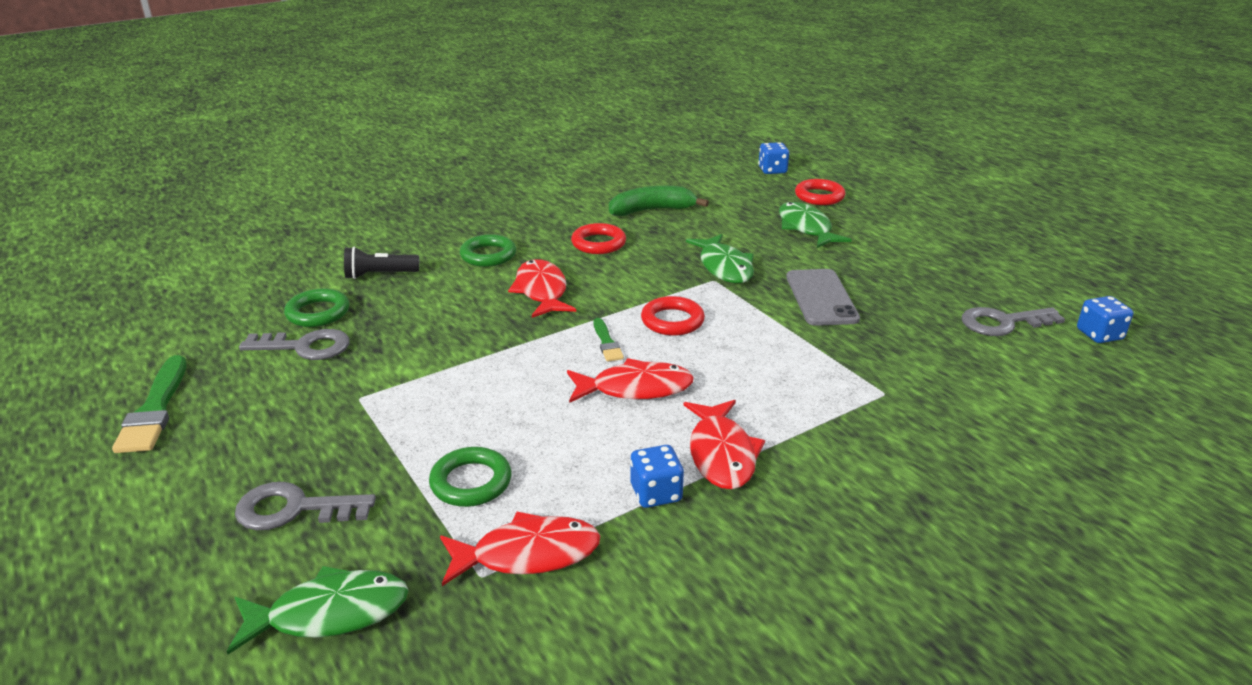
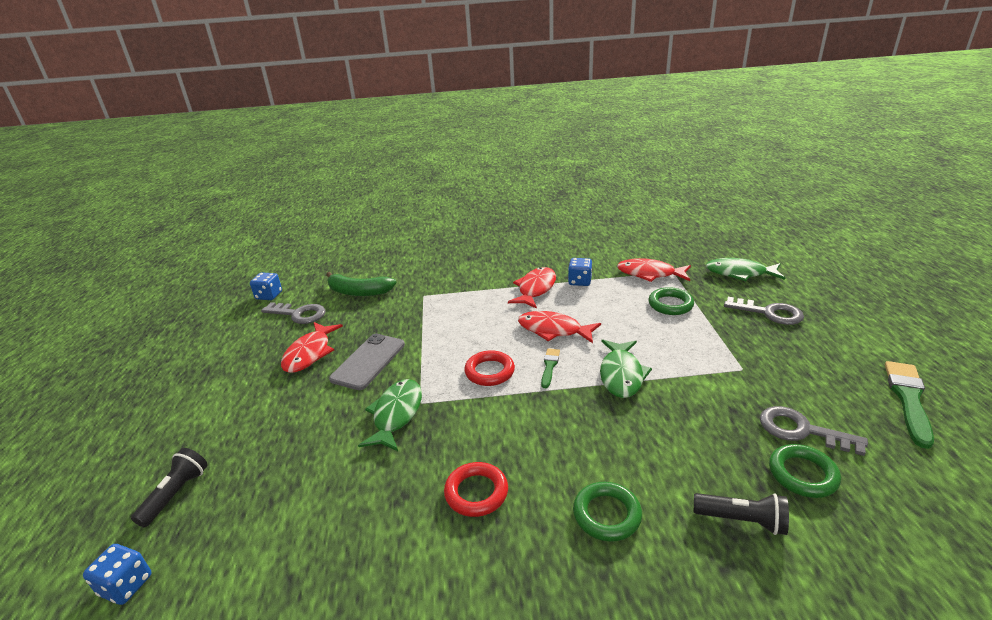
camera: 150 degrees left, 0 degrees up
(541, 291) = (572, 435): red fish -> red fish (310, 353)
(652, 210) = (367, 541): green banana -> green banana (358, 292)
(806, 228) = (267, 443): green fish -> green fish (621, 375)
(819, 196) = (176, 494): red ring -> black flashlight

